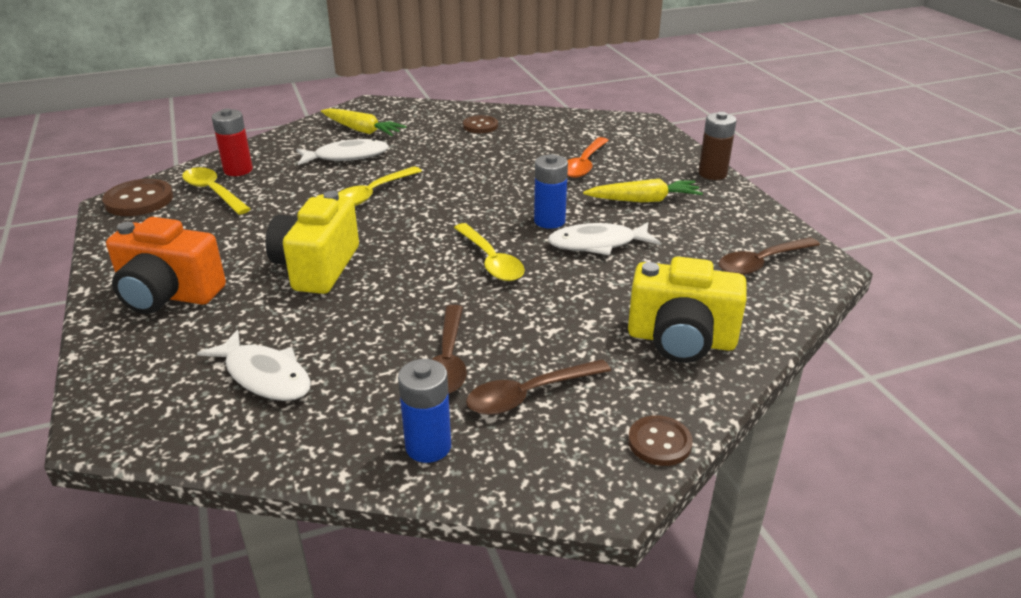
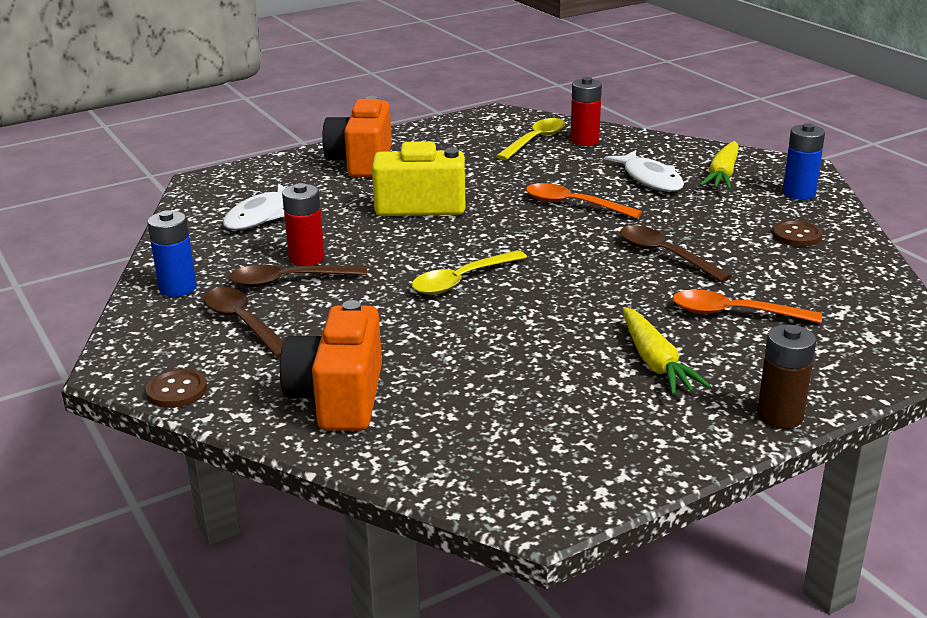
camera: 80 degrees right, 5 degrees down
(139, 200) = (505, 119): brown button -> none
(373, 193) = (574, 205): yellow spoon -> orange spoon
(400, 346) = (307, 258): none -> red battery
(549, 221) = (564, 304): blue battery -> blue battery (799, 193)
(597, 244) = (523, 337): white fish -> none
(681, 340) = (338, 398): yellow camera -> orange camera
(762, 263) = (525, 456): brown spoon -> brown spoon (665, 255)

